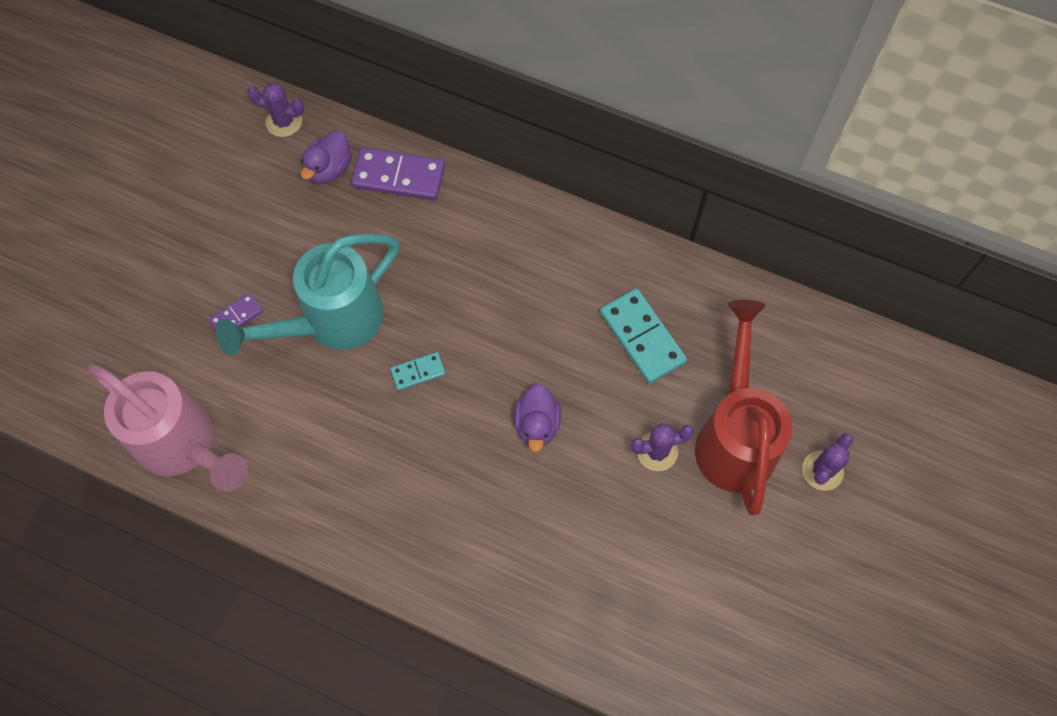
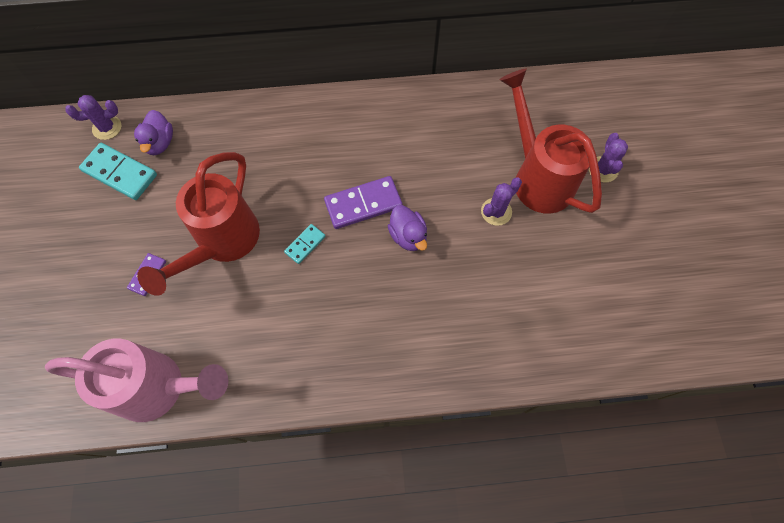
camera: 30 degrees left, 0 degrees up
(331, 323) = (222, 244): turquoise watering can -> red watering can
(399, 176) = (213, 125): purple domino -> purple domino (363, 204)
(642, 337) = (441, 146): turquoise domino -> turquoise domino (120, 173)

